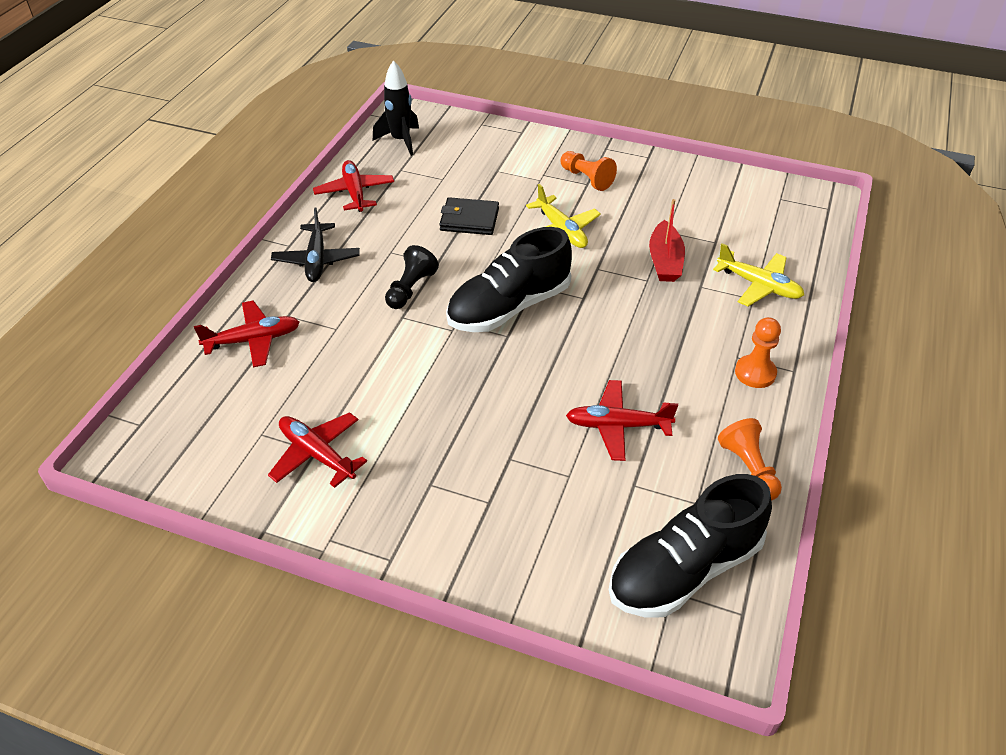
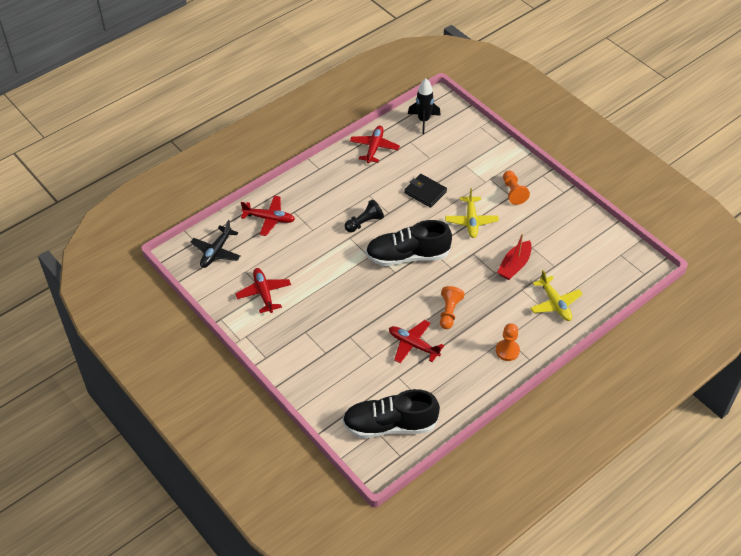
camera: 30 degrees right, 5 degrees up
(317, 260) = (327, 184): black plane -> black plane (216, 252)
(748, 469) = (460, 396): orange pawn -> orange pawn (449, 312)

